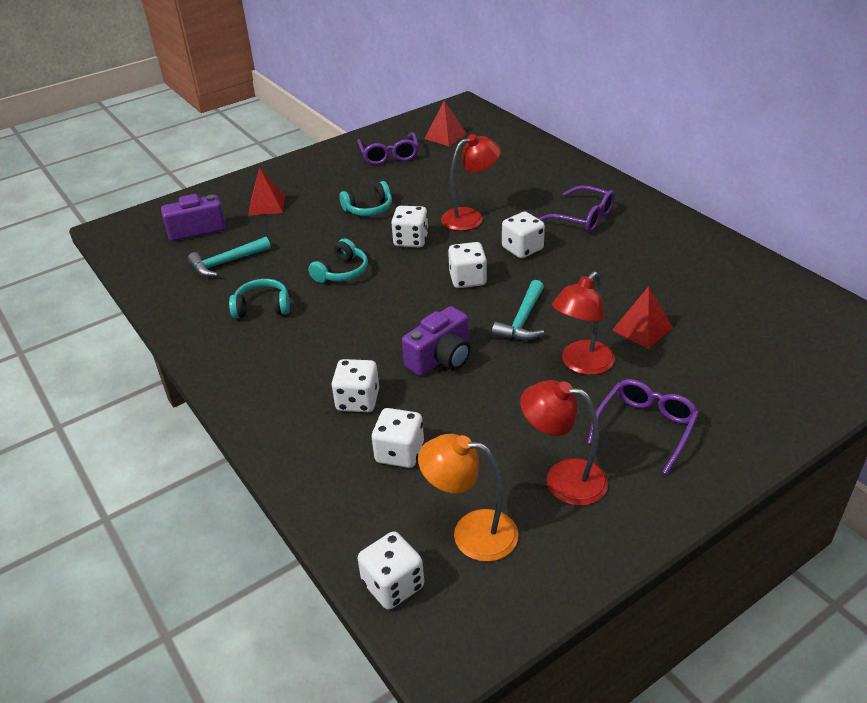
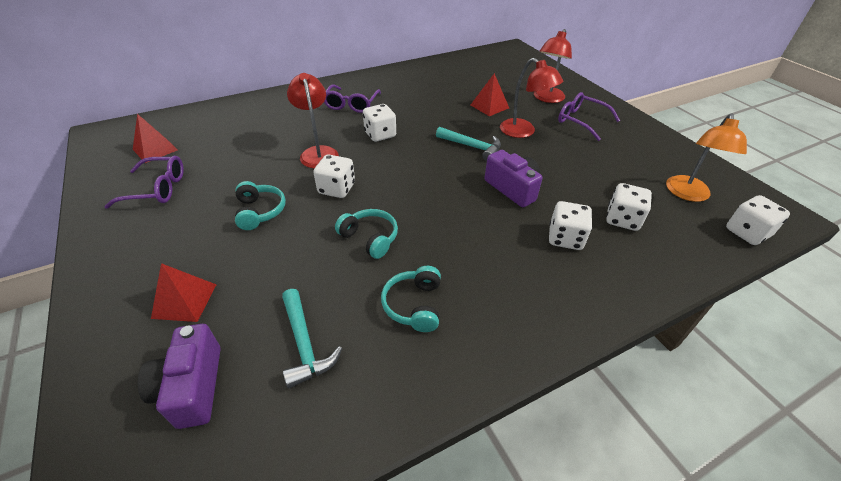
camera: 85 degrees left, 5 degrees up
(468, 279) = (411, 164): white dice -> none
(563, 479) = (630, 154): red lamp -> red lamp (547, 98)
(583, 217) = (351, 104): purple glasses -> purple glasses turned 150 degrees clockwise

